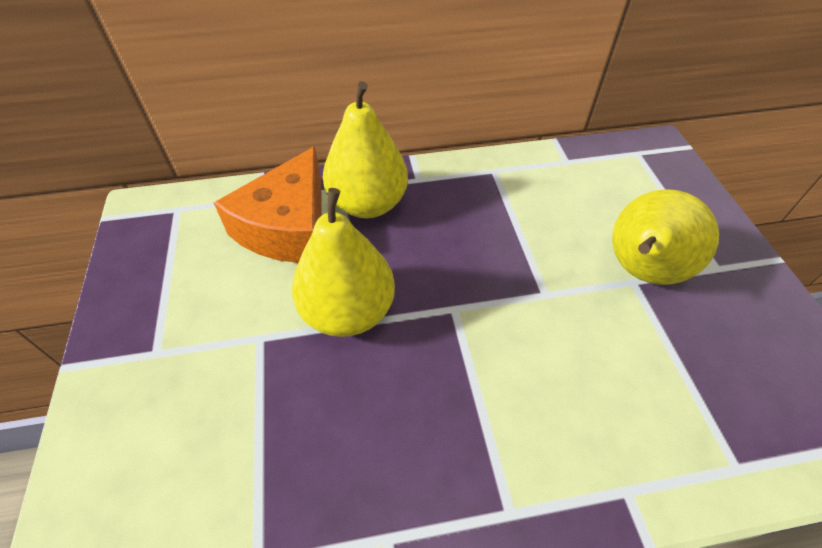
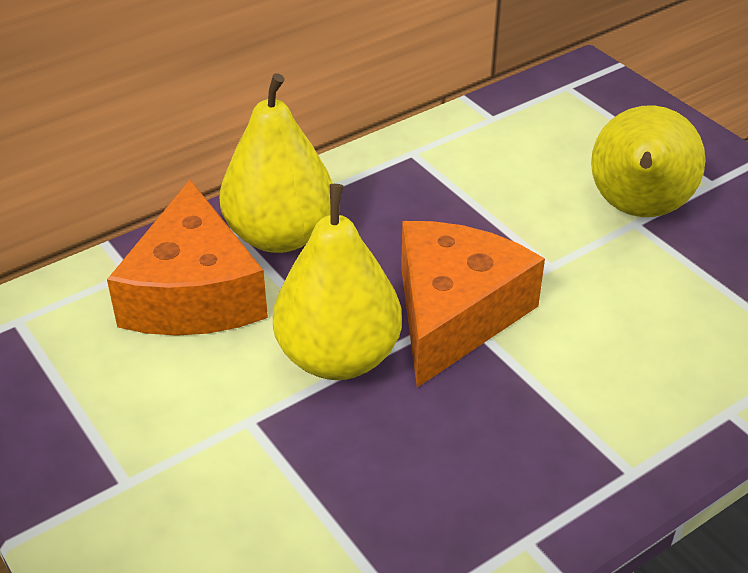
camera: 25 degrees left, 10 degrees down
(450, 308) = (455, 314): none -> orange cheese

